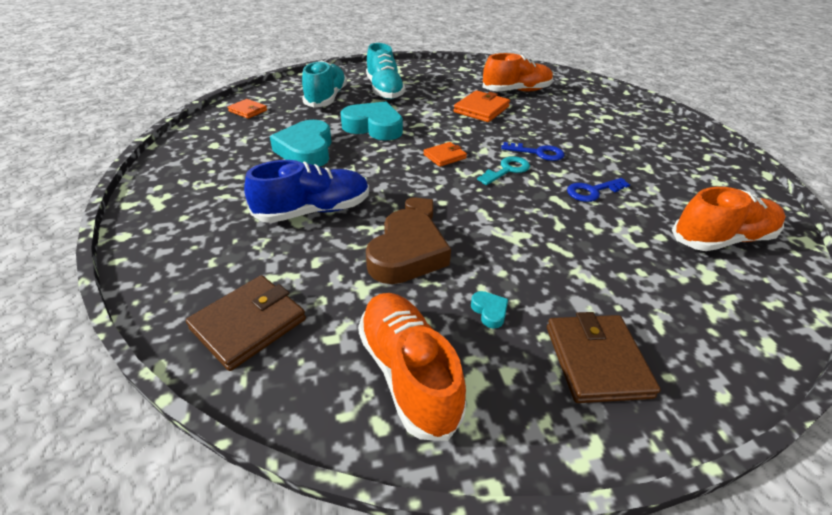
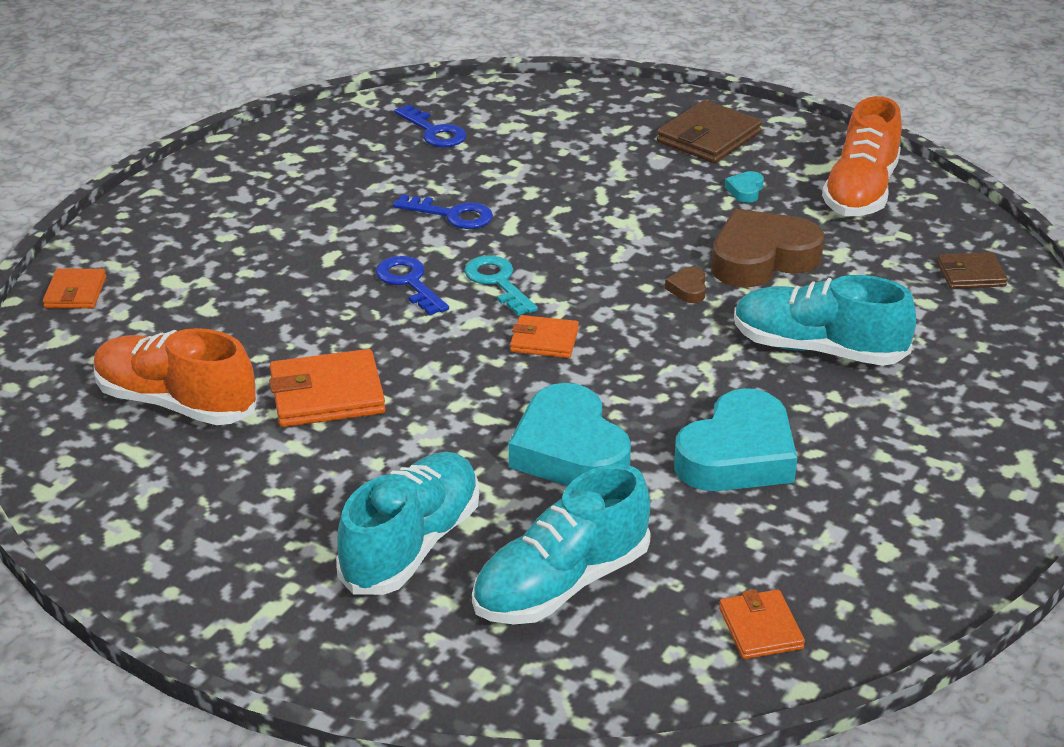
camera: 135 degrees left, 5 degrees down
(249, 324) = (970, 274): brown wallet -> brown wallet, size x0.61
(314, 211) = (818, 349): blue shoe -> turquoise shoe
(507, 170) = (498, 282): turquoise key -> turquoise key turned 60 degrees clockwise
(619, 101) = (75, 292): none -> orange wallet
(721, 239) = (434, 132): orange shoe -> blue key

